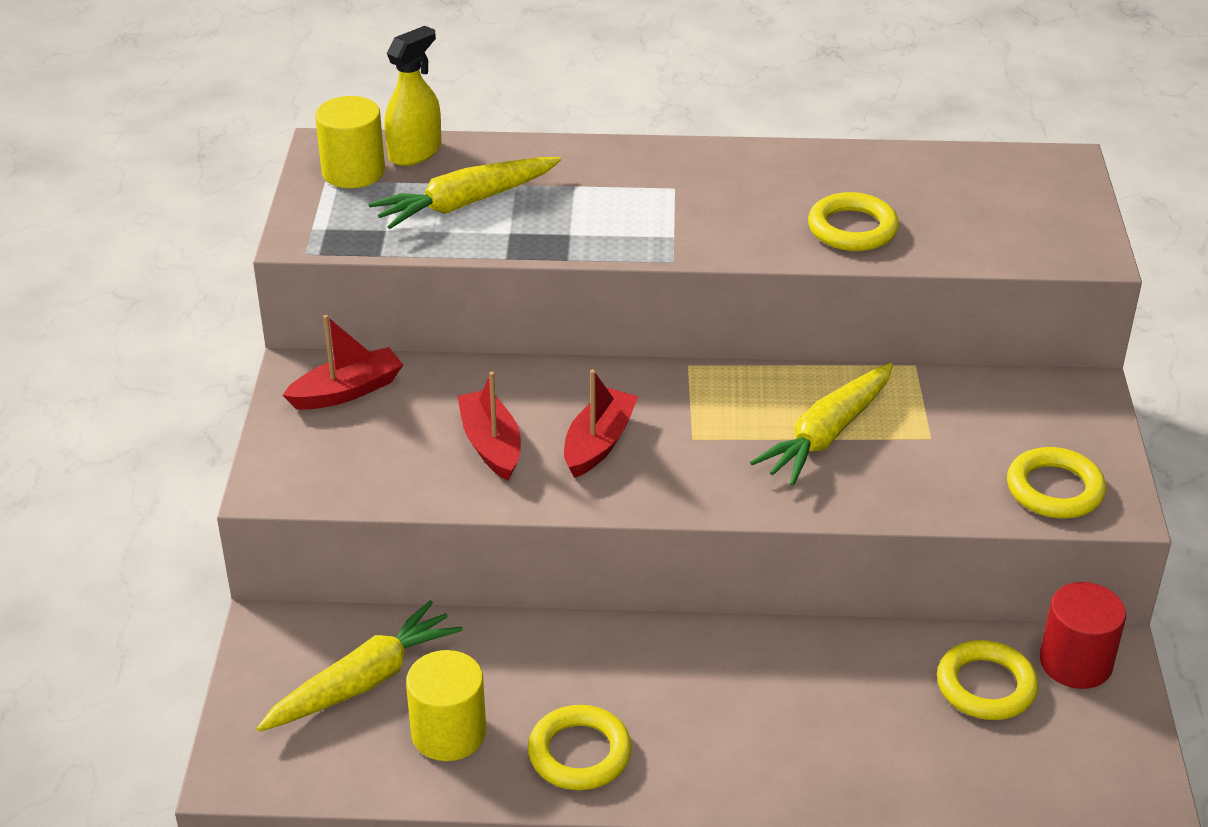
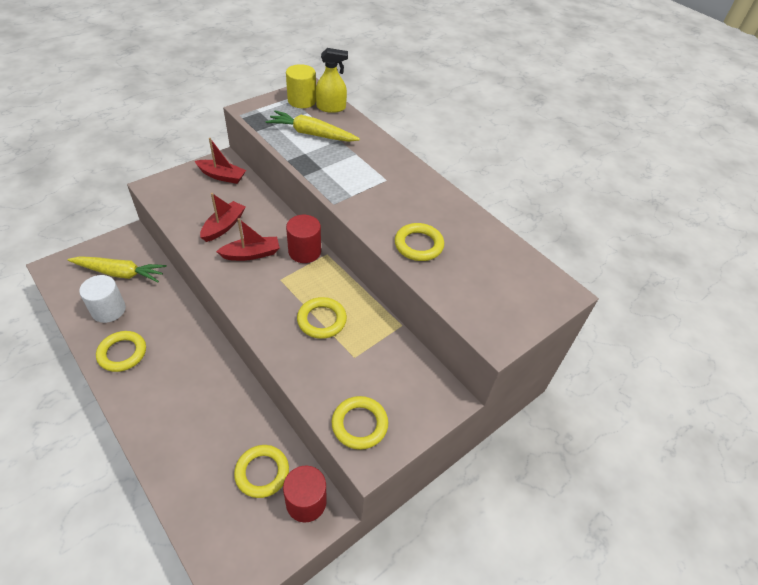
camera: 45 degrees right, 10 degrees up
(448, 733) = (108, 310): yellow cylinder -> white cylinder
(657, 385) = (304, 251): none -> red cylinder
(827, 435) = (322, 320): yellow carrot -> yellow ring

